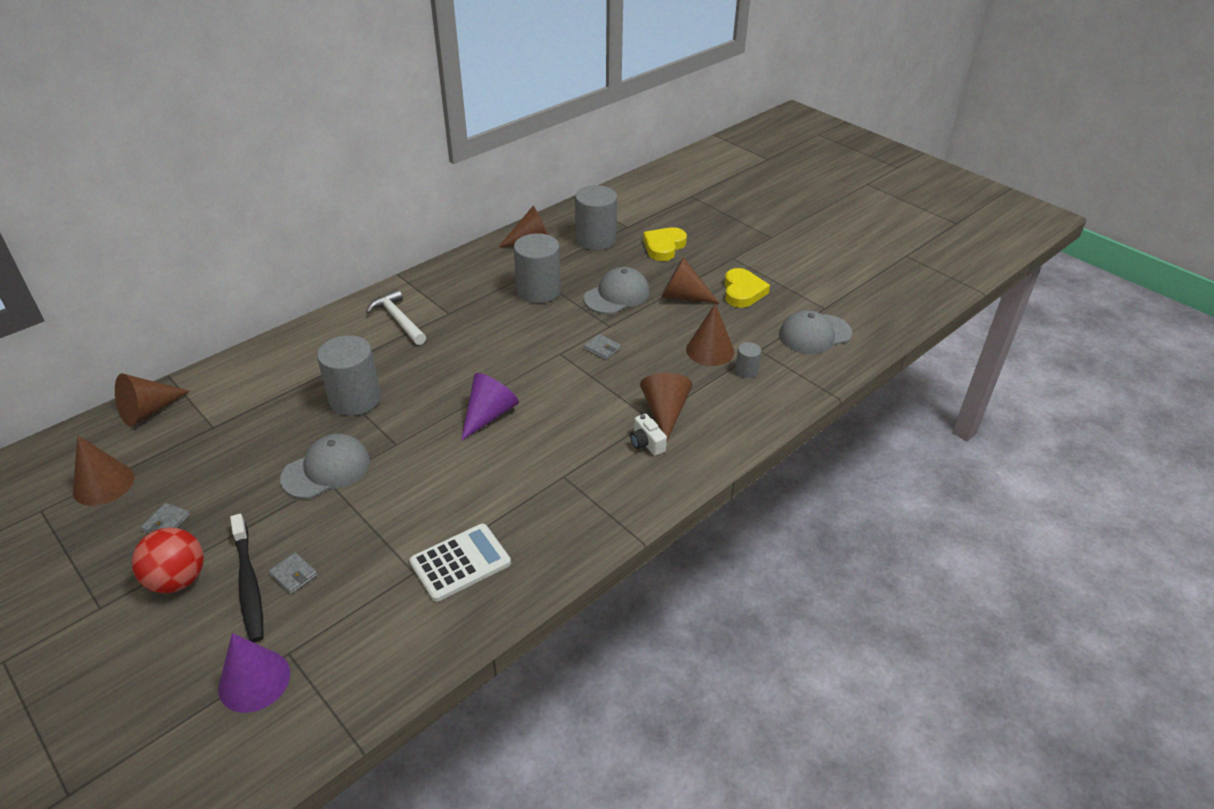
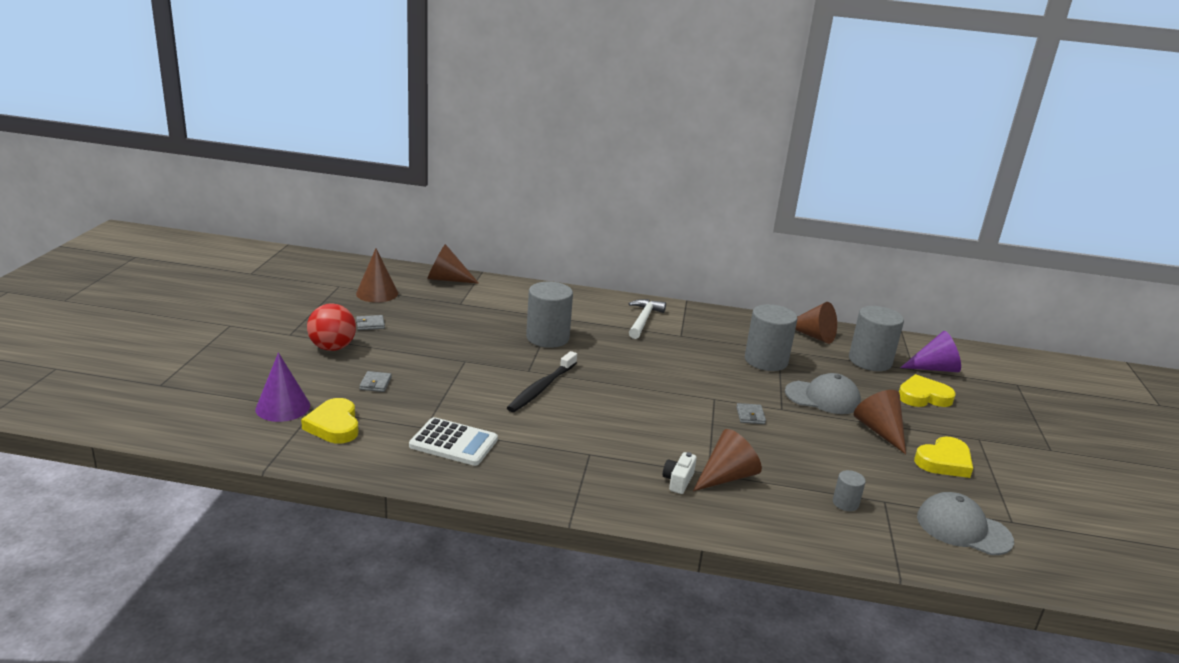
camera: 50 degrees right, 15 degrees down
(249, 583) = (353, 371): black toothbrush -> black toothbrush (542, 388)
(326, 469) = (473, 355): grey cap -> none
(337, 648) = (334, 425): none -> yellow heart
(489, 415) = (606, 395): purple cone -> purple cone (934, 368)
(710, 350) = (837, 472): brown cone -> none

